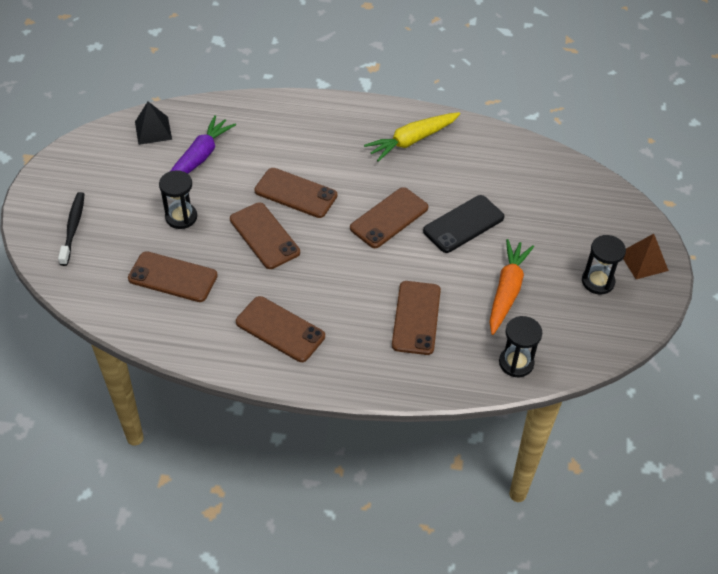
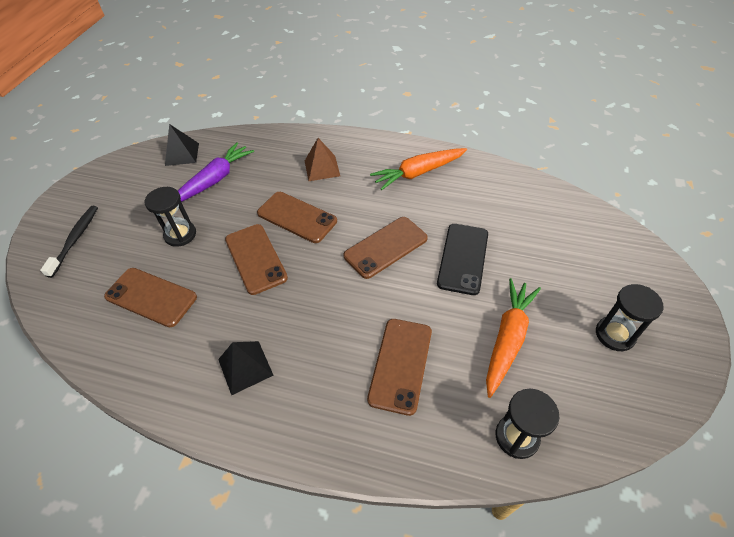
camera: 10 degrees right, 0 degrees up
(280, 329) = (245, 367): brown phone -> black pyramid
(412, 140) = (418, 173): yellow carrot -> orange carrot
(463, 224) = (463, 258): black phone -> black phone turned 45 degrees counterclockwise
(643, 261) = (667, 313): brown pyramid -> brown pyramid (322, 168)

